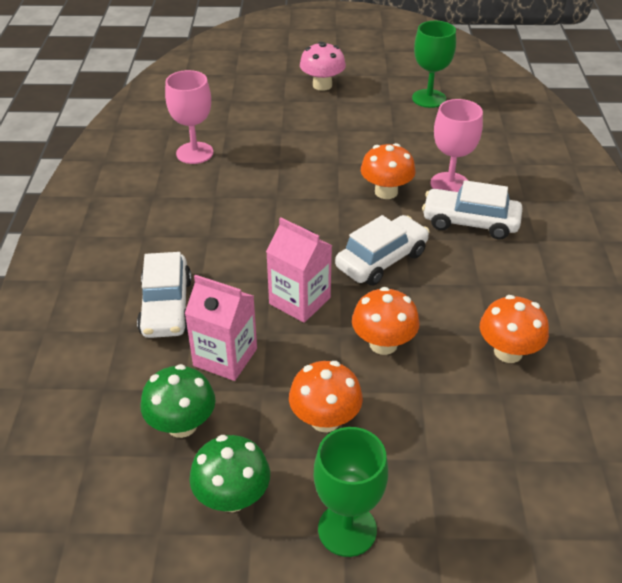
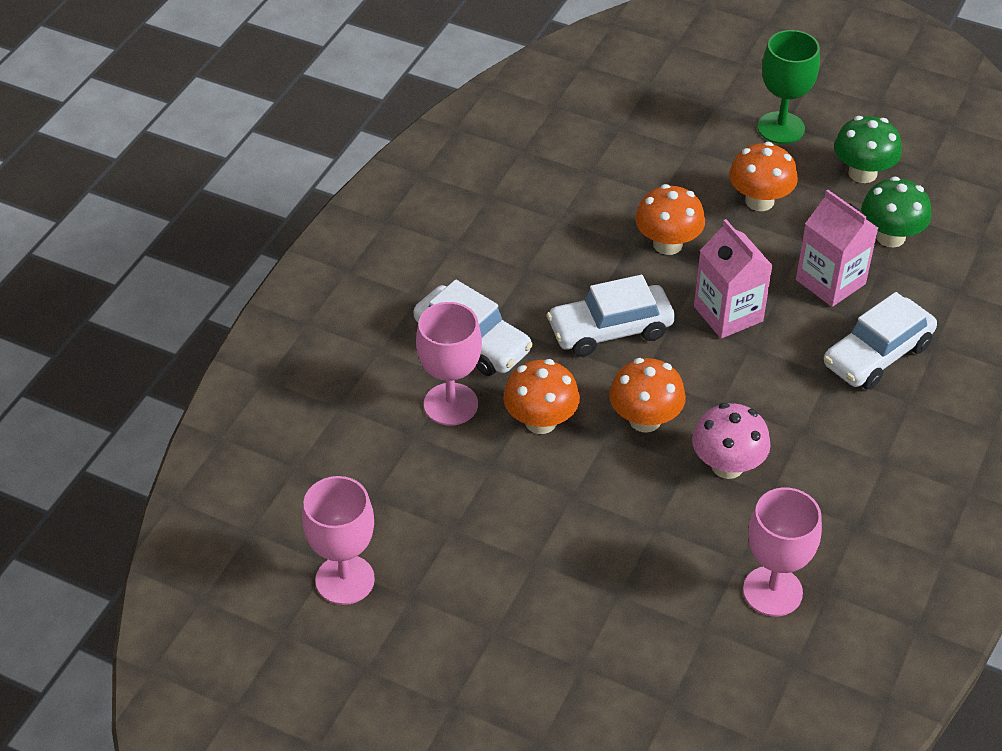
camera: 155 degrees left, 5 degrees up
(166, 307) = (877, 355): white car -> white car turned 150 degrees counterclockwise
(322, 85) = (494, 684): pink mushroom -> pink mushroom (727, 465)
(429, 98) = (345, 580): green goblet -> pink goblet
(508, 352) = (554, 200): orange mushroom -> orange mushroom (645, 420)

